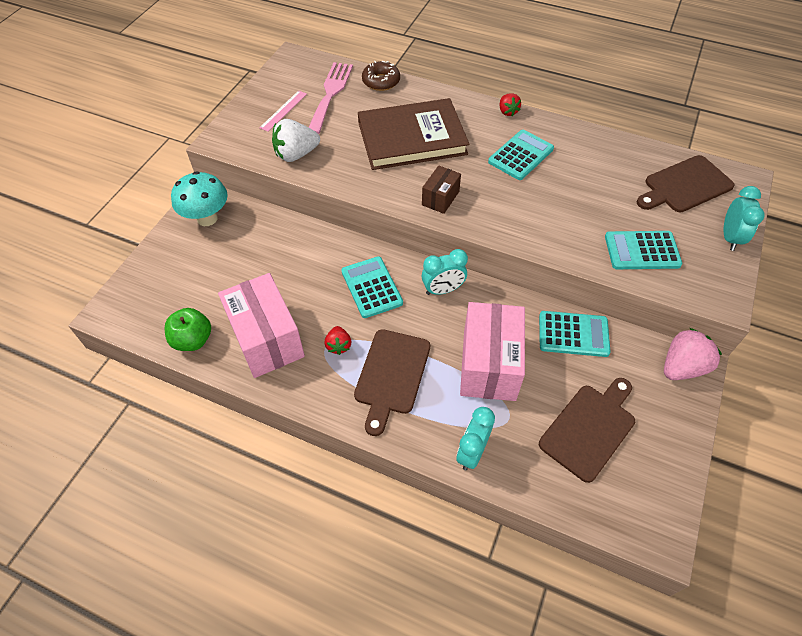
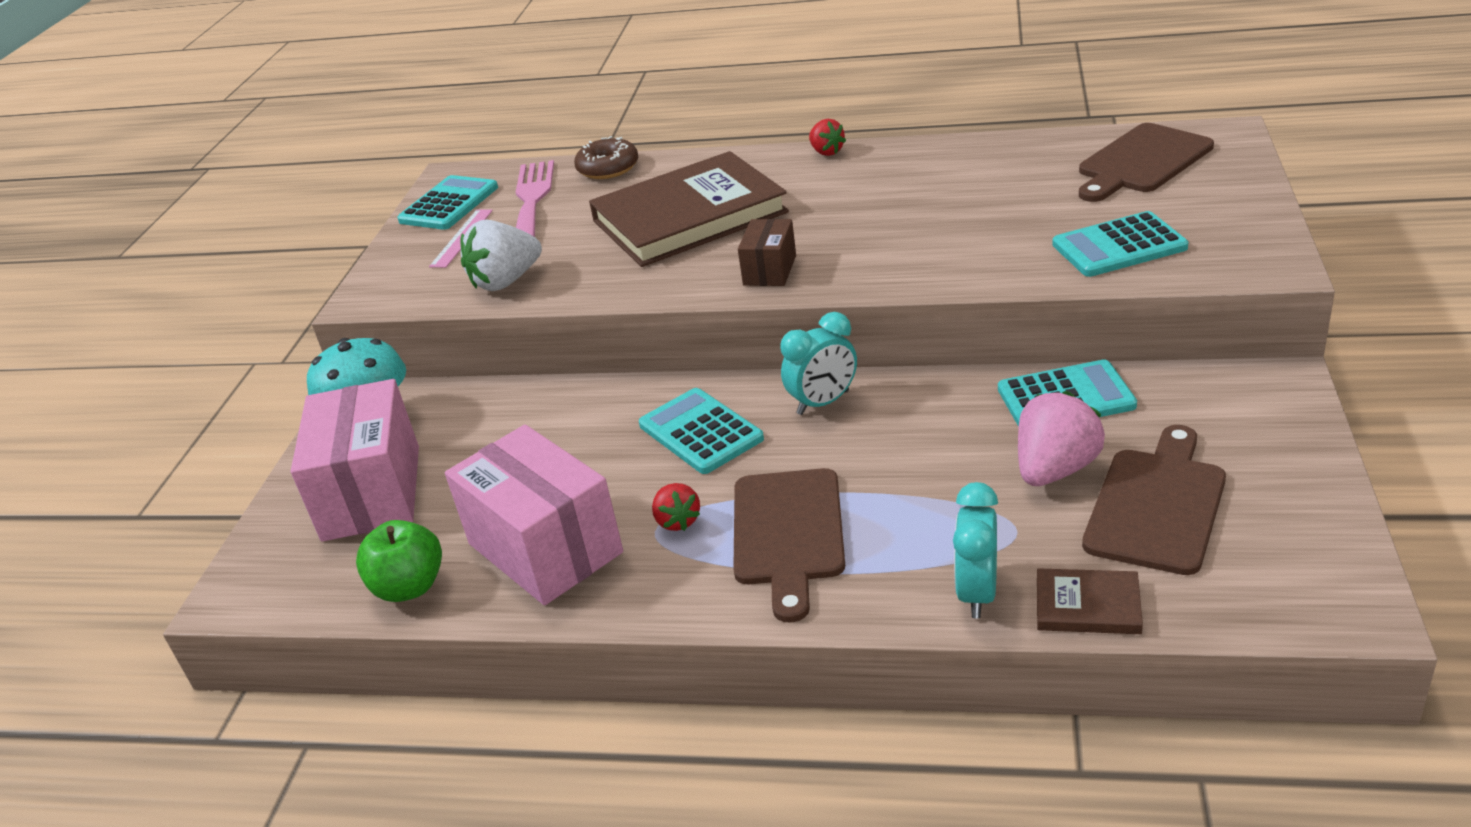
camera: 10 degrees left, 20 degrees down
(489, 365) = (948, 473): pink box -> pink box (372, 492)
(521, 155) = (872, 192): turquoise calculator -> turquoise calculator (449, 204)
(524, 482) = (1087, 605): none -> brown book
(682, 367) = (1260, 389): pink strawberry -> pink strawberry (1055, 469)
(730, 238) = (1242, 198): turquoise clock -> none

